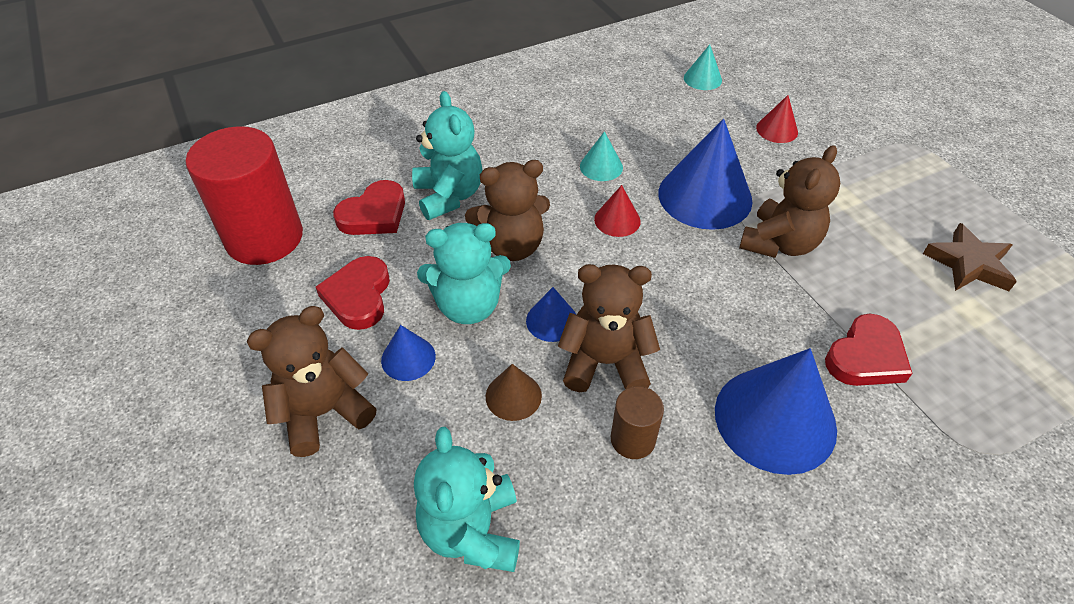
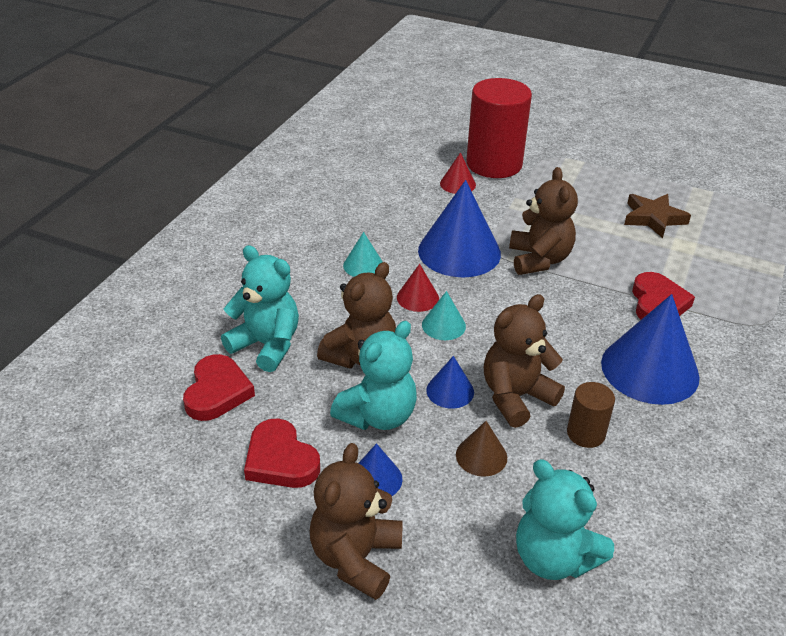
camera: 40 degrees left, 10 degrees down
(264, 238) = (134, 464): red cylinder -> red cylinder (494, 164)
(702, 79) = (367, 169): turquoise cone -> turquoise cone (443, 325)

